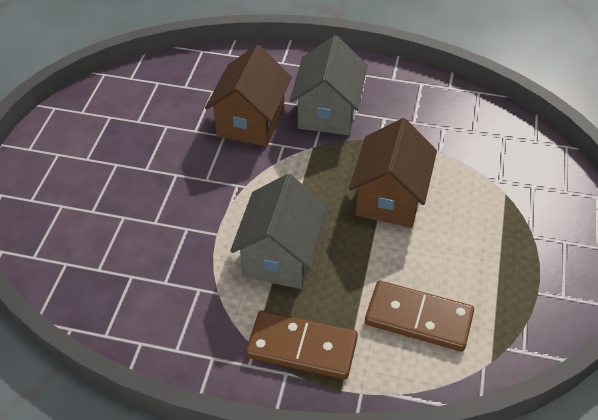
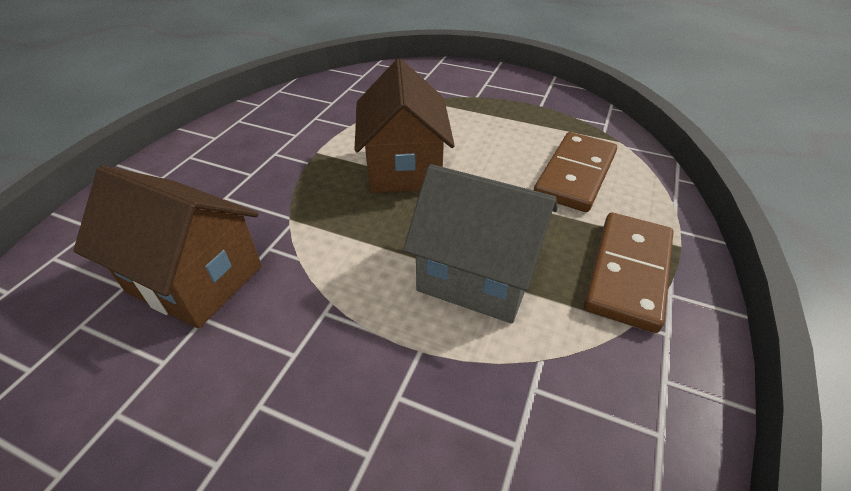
camera: 80 degrees left, 5 degrees down
(328, 112) = (233, 195): grey house -> none
(390, 198) = (404, 168): brown house -> brown house turned 60 degrees clockwise

